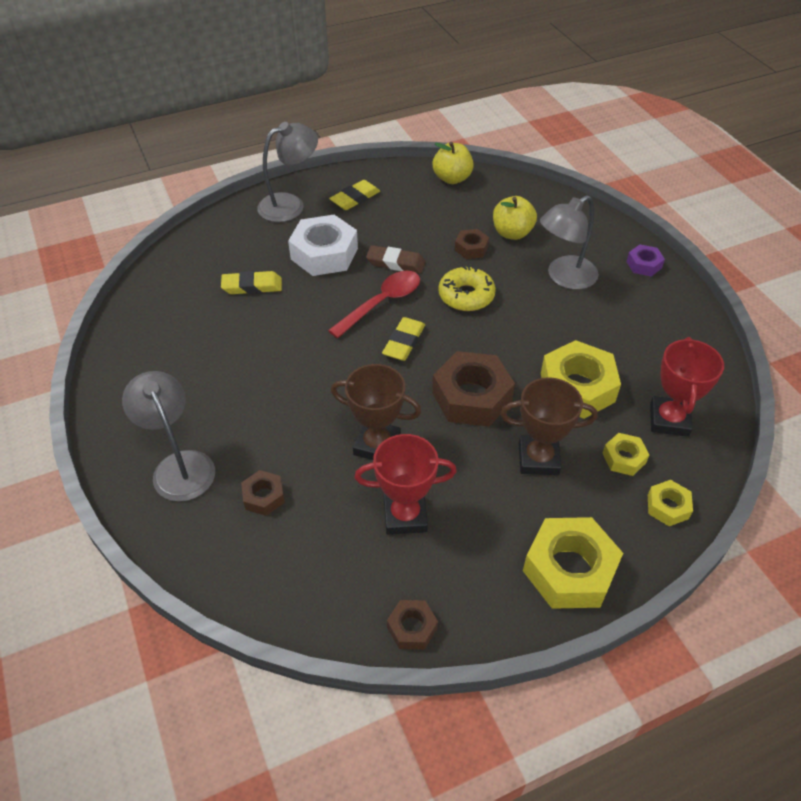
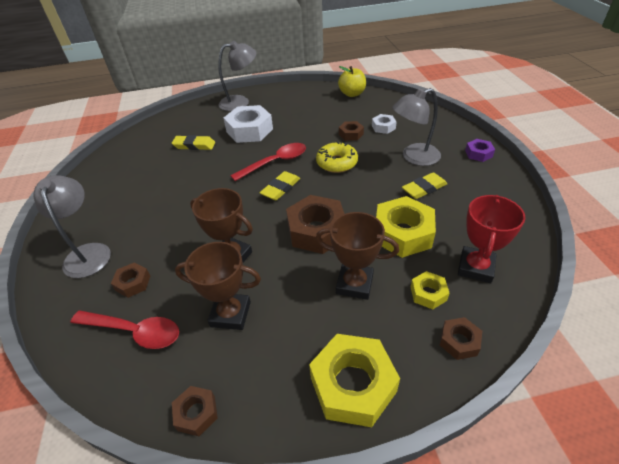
camera: 15 degrees right, 5 degrees down
(296, 554) = (134, 331): none -> red spoon
(355, 198) = (283, 101): yellow eraser -> yellow eraser (424, 188)
(395, 263) = (295, 139): brown eraser -> none
(405, 516) = (230, 314): red trophy -> brown trophy
(512, 233) = (383, 127): yellow apple -> white nut
(667, 507) = (459, 341): yellow nut -> brown nut

